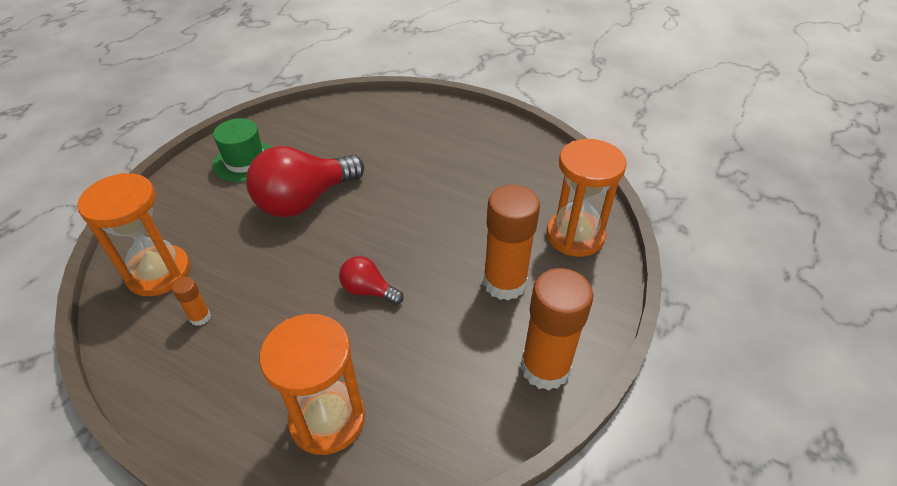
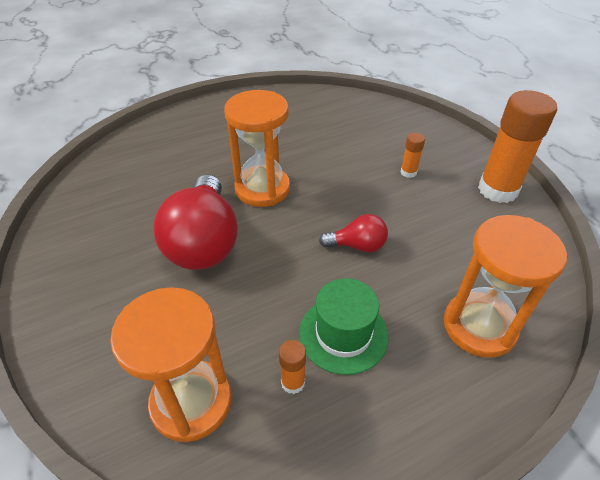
camera: 55 degrees left, 0 degrees up
(245, 161) = (91, 264): green hat -> green hat (343, 334)
(368, 290) = (357, 245): red light bulb -> red light bulb turned 150 degrees counterclockwise
(504, 283) = (408, 172): orange glue stick -> orange glue stick, size x0.44
(575, 236) = (390, 123): orange hourglass -> orange hourglass (262, 189)

